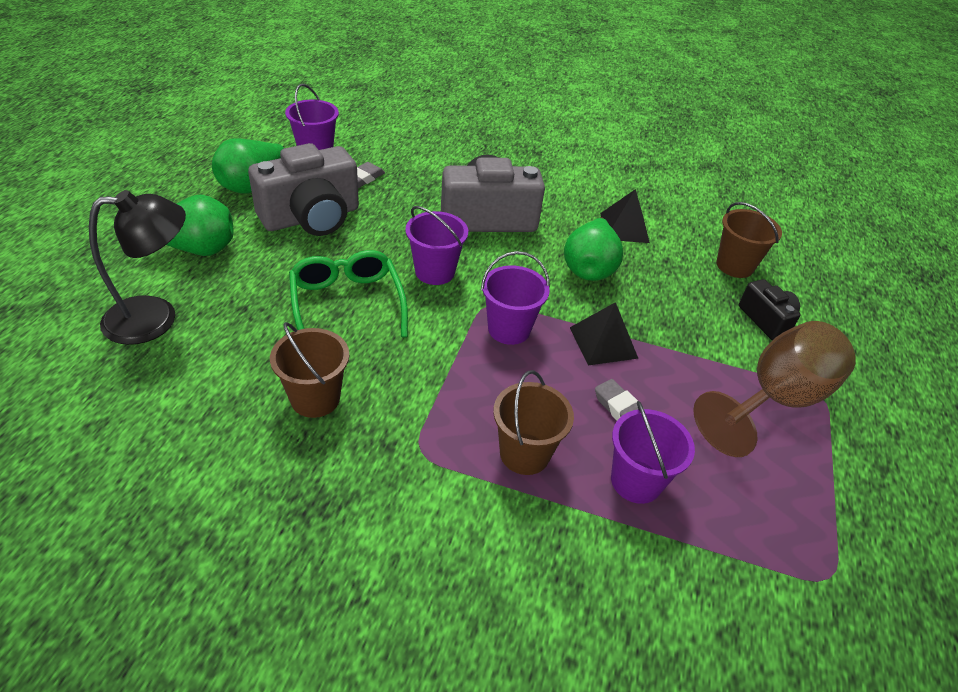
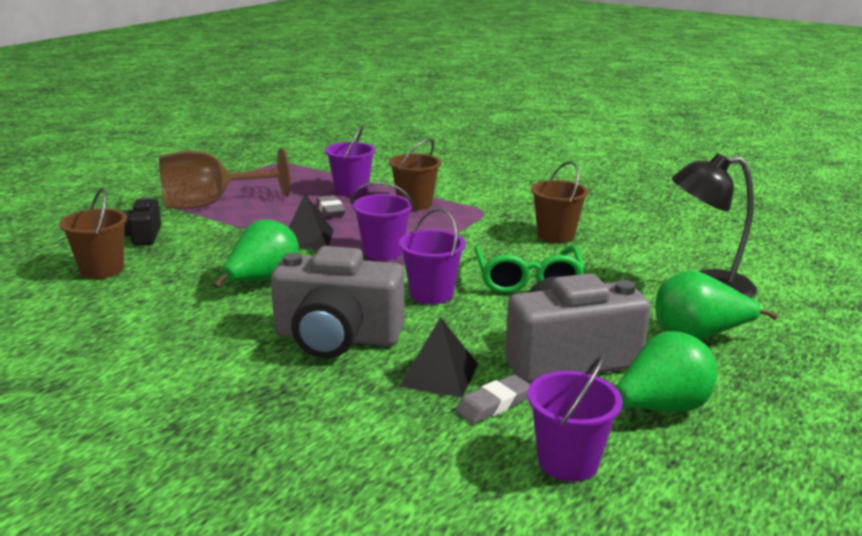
camera: 160 degrees left, 20 degrees down
(624, 227) = (174, 311): black pyramid -> black pyramid (439, 375)

